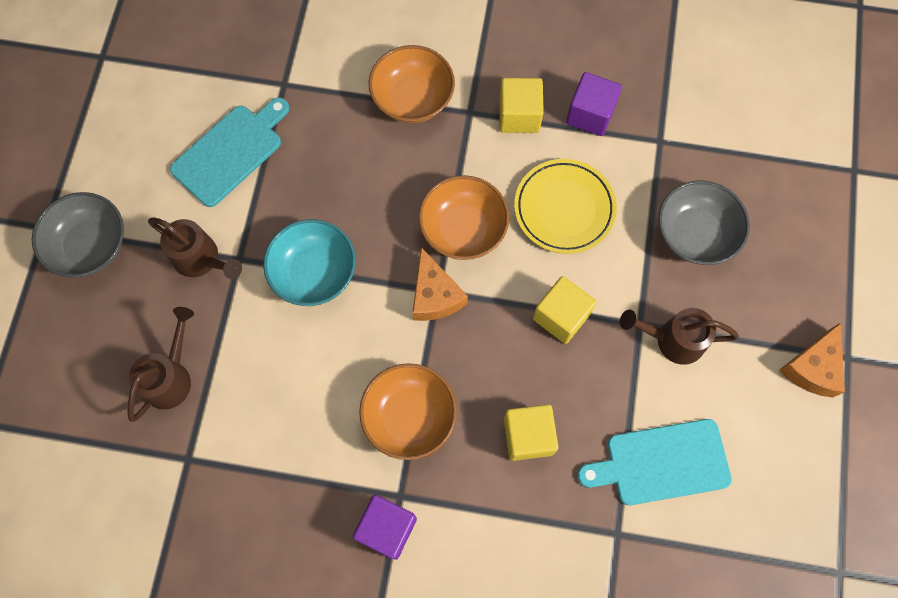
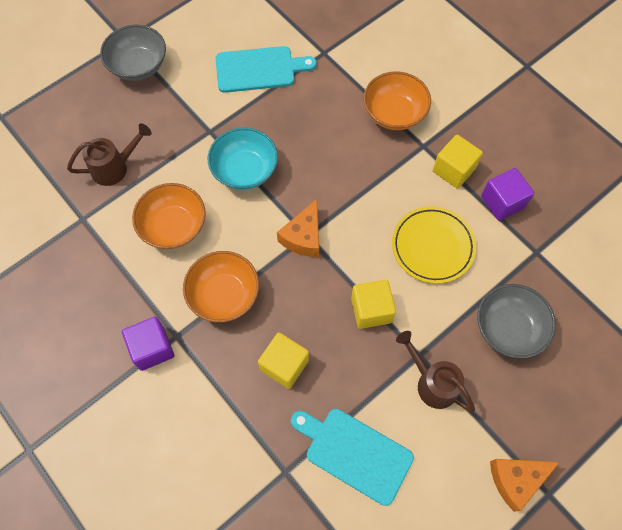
camera: 40 degrees right, 5 degrees down
(201, 259) = (189, 116): brown watering can -> none
(463, 229) = (356, 211): orange bowl -> orange bowl (173, 226)

